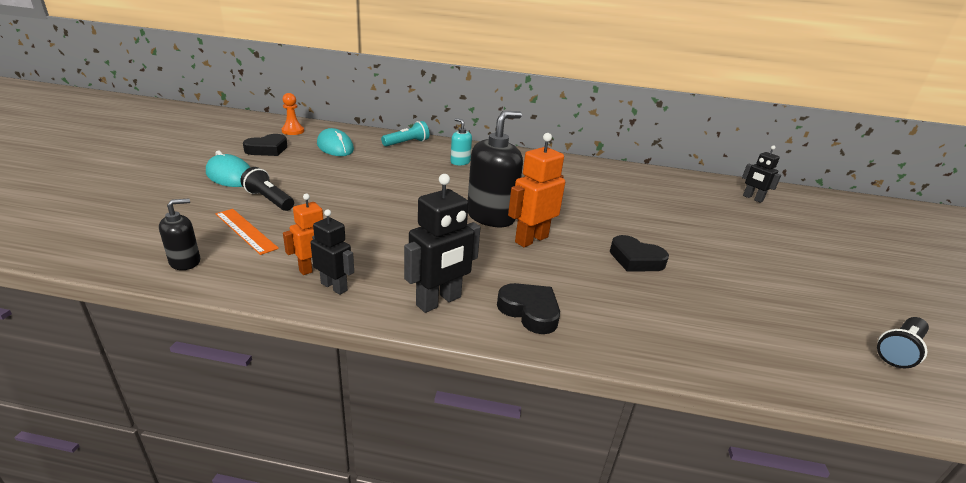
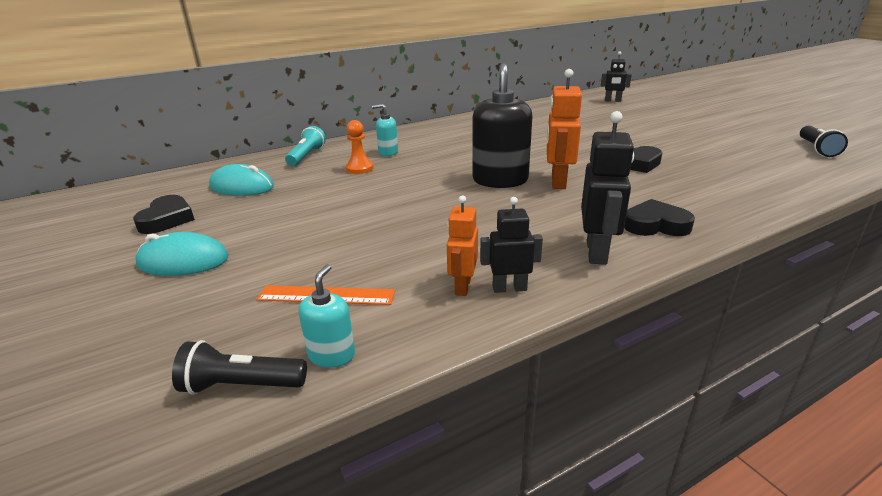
camera: 35 degrees left, 0 degrees up
(185, 262) = (332, 355): black soap dispenser -> turquoise soap dispenser
(269, 200) = (284, 259): black flashlight -> black flashlight (241, 385)
(293, 131) = (155, 192): orange pawn -> orange pawn (359, 168)

